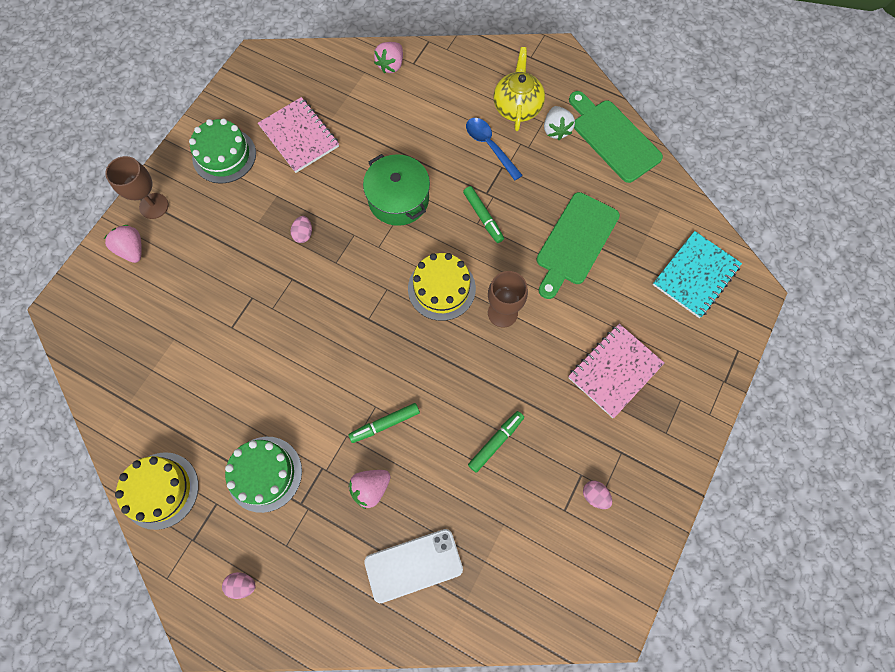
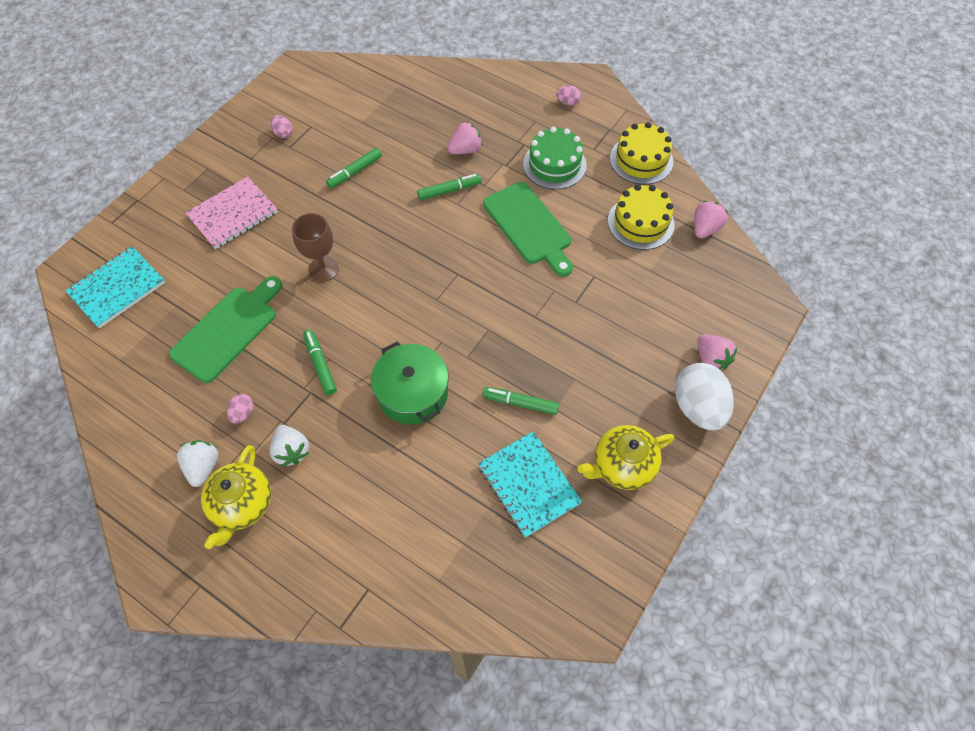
camera: 175 degrees left, 10 degrees down
(154, 206) = (697, 407): brown goblet -> white egg
(224, 155) = (622, 465): green cake -> yellow teapot
(299, 136) = (529, 484): pink notebook -> turquoise notebook
(303, 234) = (522, 361): pink egg -> pink egg (243, 413)
(305, 198) = (521, 403): none -> green marker
(391, 65) = (399, 588): pink strawberry -> pink strawberry (705, 228)
(413, 565) = (436, 104): white phone -> none
(441, 288) = (380, 295): yellow cake -> yellow cake (640, 222)
(489, 146) = (292, 451): blue spoon -> white strawberry
(613, 138) = (136, 450): green cutting board -> green cutting board (529, 226)

